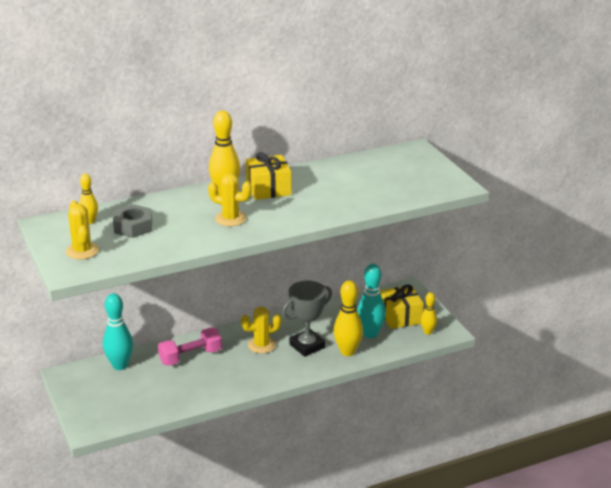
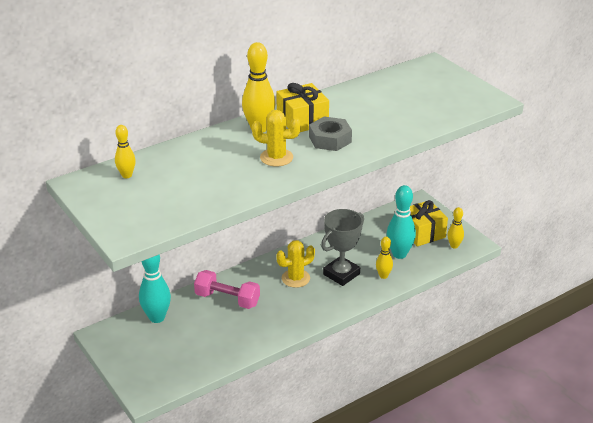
camera: 10 degrees left, 5 degrees up
(82, 251) = (131, 211): yellow cactus -> none
(133, 227) = (176, 177): grey nut -> grey nut (330, 139)
(190, 357) = (227, 299): pink dumbbell -> pink dumbbell turned 60 degrees clockwise
(347, 352) = (383, 276): yellow bowling pin -> yellow bowling pin, size x0.58

